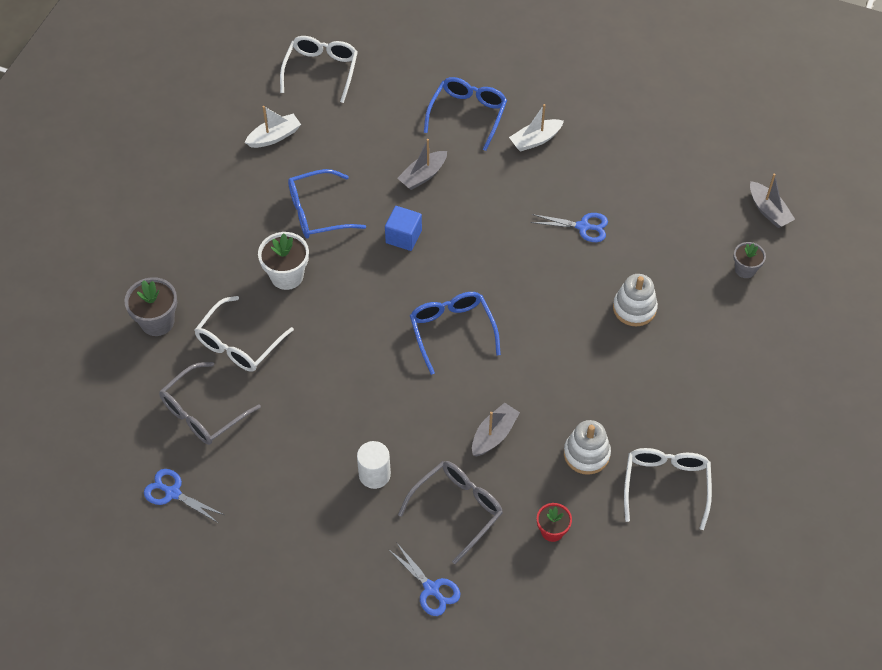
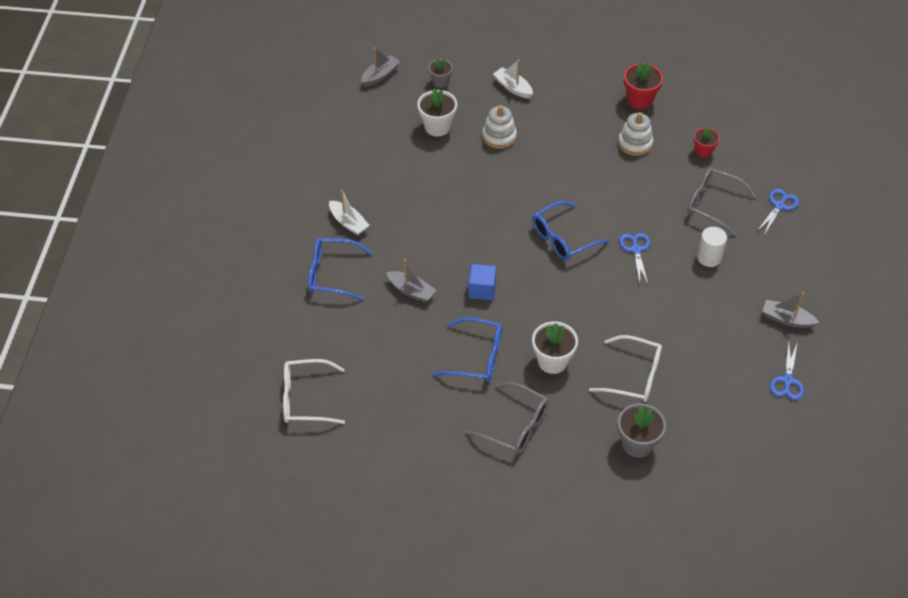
camera: 105 degrees left, 5 degrees down
(203, 413) = (709, 382): grey glasses -> grey glasses (515, 426)
(274, 136) = (399, 414): white boat -> white boat (513, 88)
(317, 212) = (477, 357): blue glasses -> blue glasses turned 45 degrees counterclockwise
(494, 435) = (643, 196): grey boat -> grey boat (786, 319)
(583, 227) = (431, 177): blue scissors -> blue scissors (636, 250)
(665, 249) = (437, 127): none -> white flower pot
(666, 485) = (639, 100): white glasses -> red flower pot

